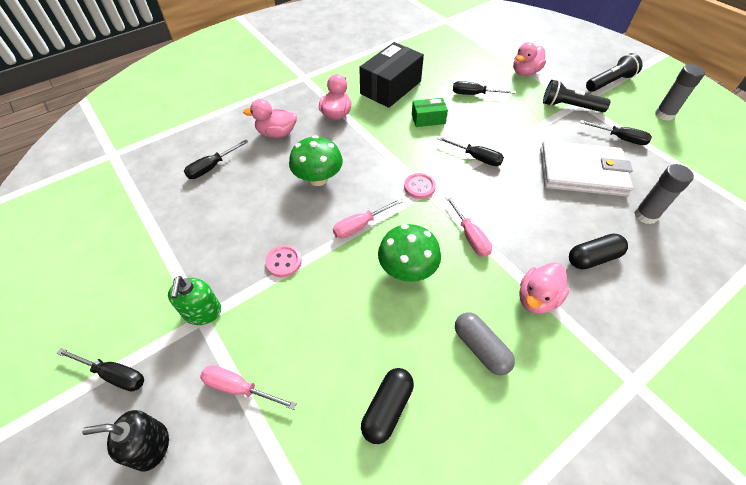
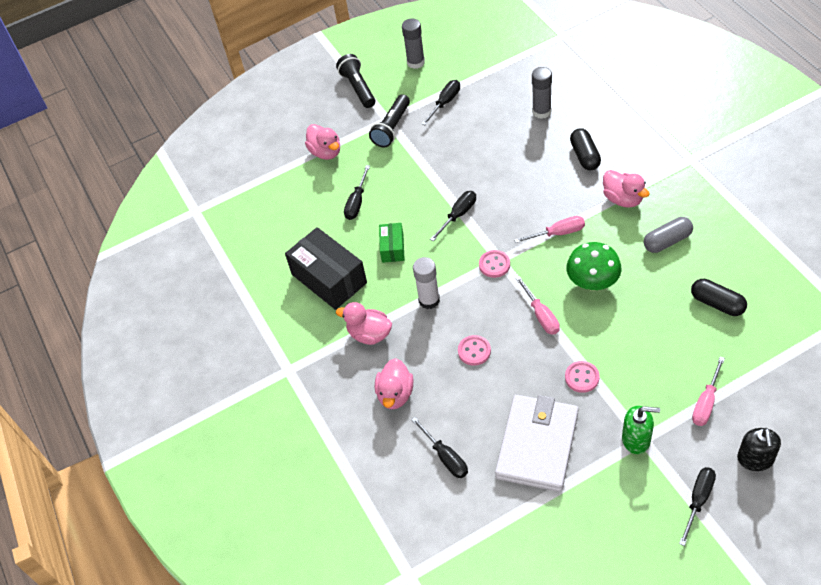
camera: 75 degrees left, 0 degrees up
(318, 178) = (474, 351): green mushroom -> pink button
(373, 145) = (429, 300): none -> white glue stick
(581, 172) = (486, 140): white wallet -> white wallet (537, 445)

